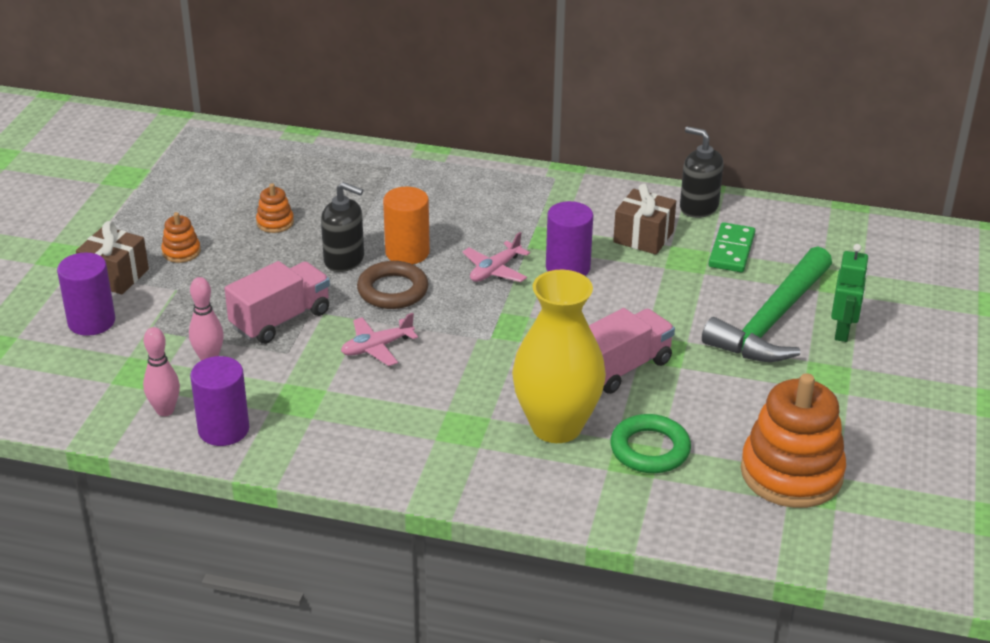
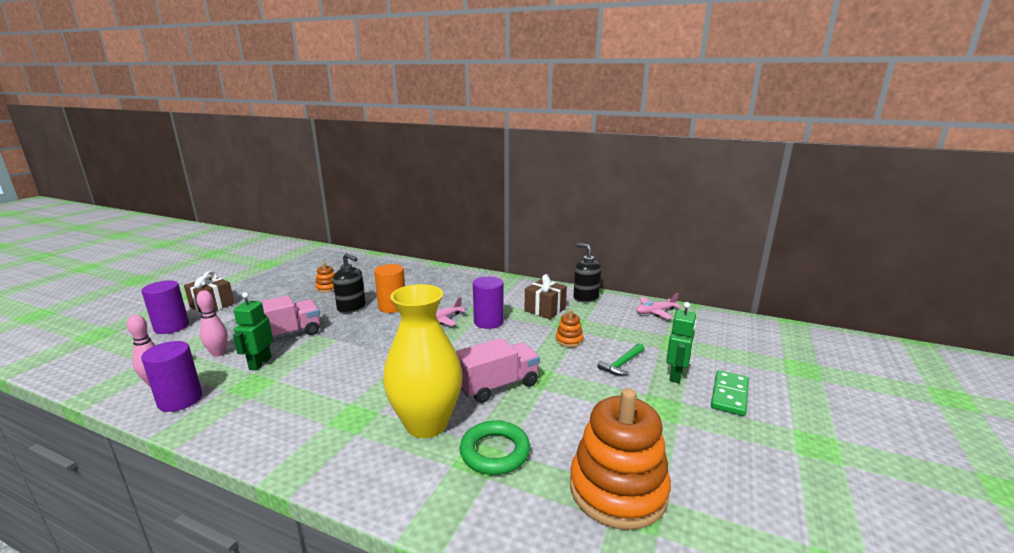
camera: 10 degrees right, 15 degrees down
(181, 252) = (261, 297): orange stacking toy -> orange stacking toy (569, 340)
(283, 368) = (260, 363): none -> green robot
(377, 347) = (333, 356): pink plane -> pink plane (655, 312)
(393, 290) = (368, 325): brown ring -> none
(731, 250) = (602, 321): green domino -> green domino (729, 395)
(772, 321) = (622, 364): green hammer -> green hammer, size x0.44

